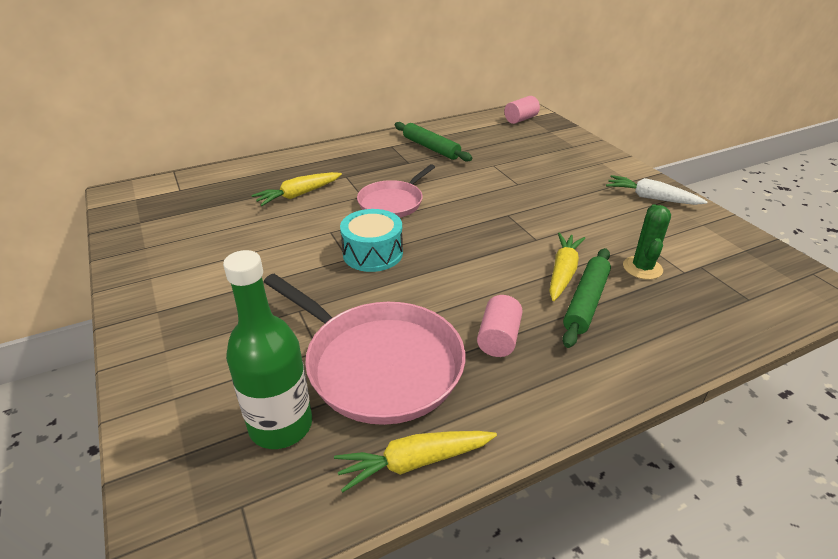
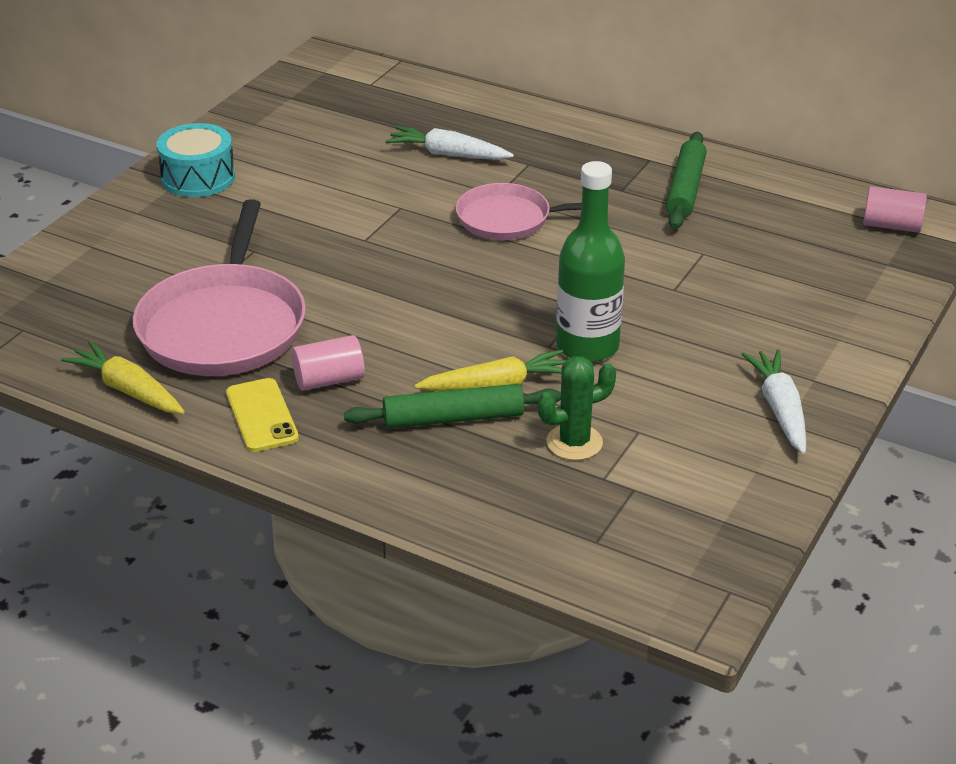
camera: 55 degrees right, 0 degrees up
(281, 425) = (109, 309): green bottle -> green bottle (587, 346)
(298, 195) = (448, 154): yellow carrot -> white carrot
(373, 253) = (390, 250): turquoise drum -> turquoise drum (198, 177)
(517, 391) = (261, 416): none -> yellow phone

